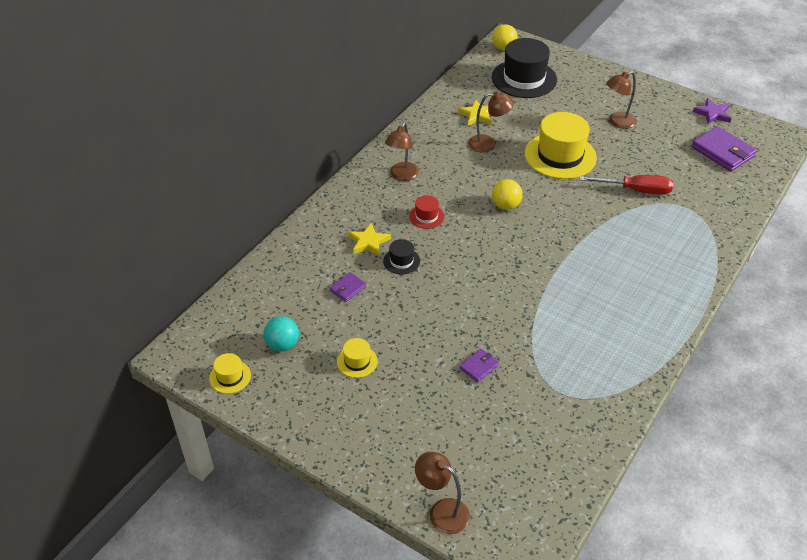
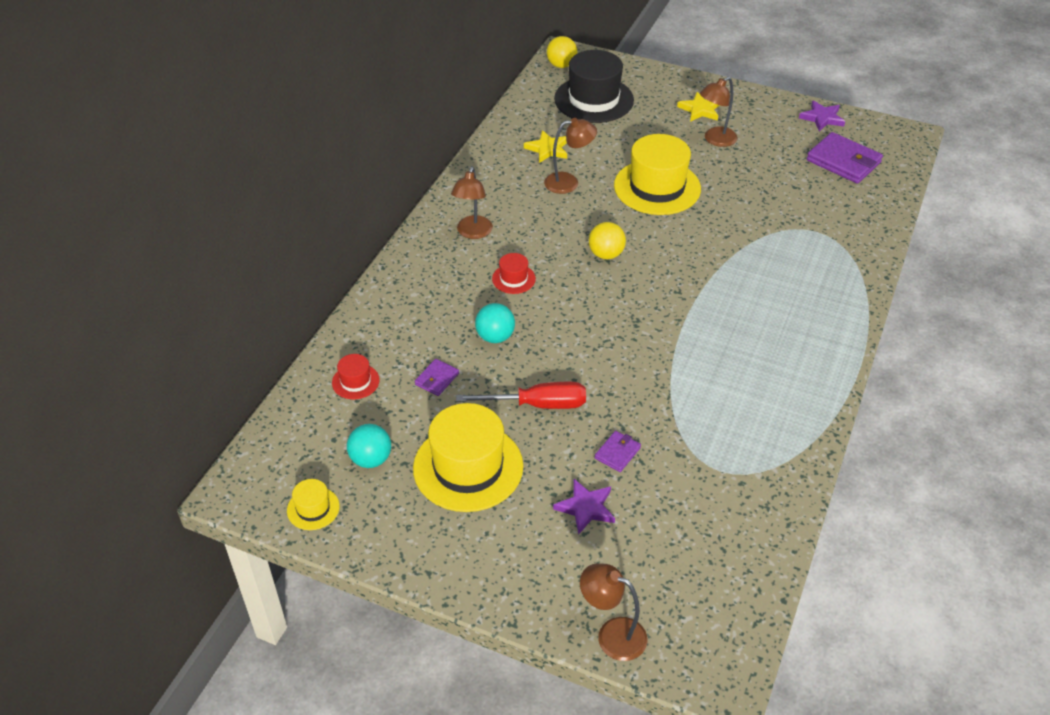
camera: 10 degrees left, 0 degrees up
(284, 282) = (355, 381): none -> red hat
(357, 361) = (468, 467): yellow hat -> yellow hat, size x2.17
(368, 242) = (449, 319): yellow star -> yellow star (700, 110)
(401, 261) = (495, 337): black hat -> turquoise ball
(443, 407) = (586, 508): none -> purple star
(636, 190) = (754, 218): red screwdriver -> red screwdriver (537, 404)

